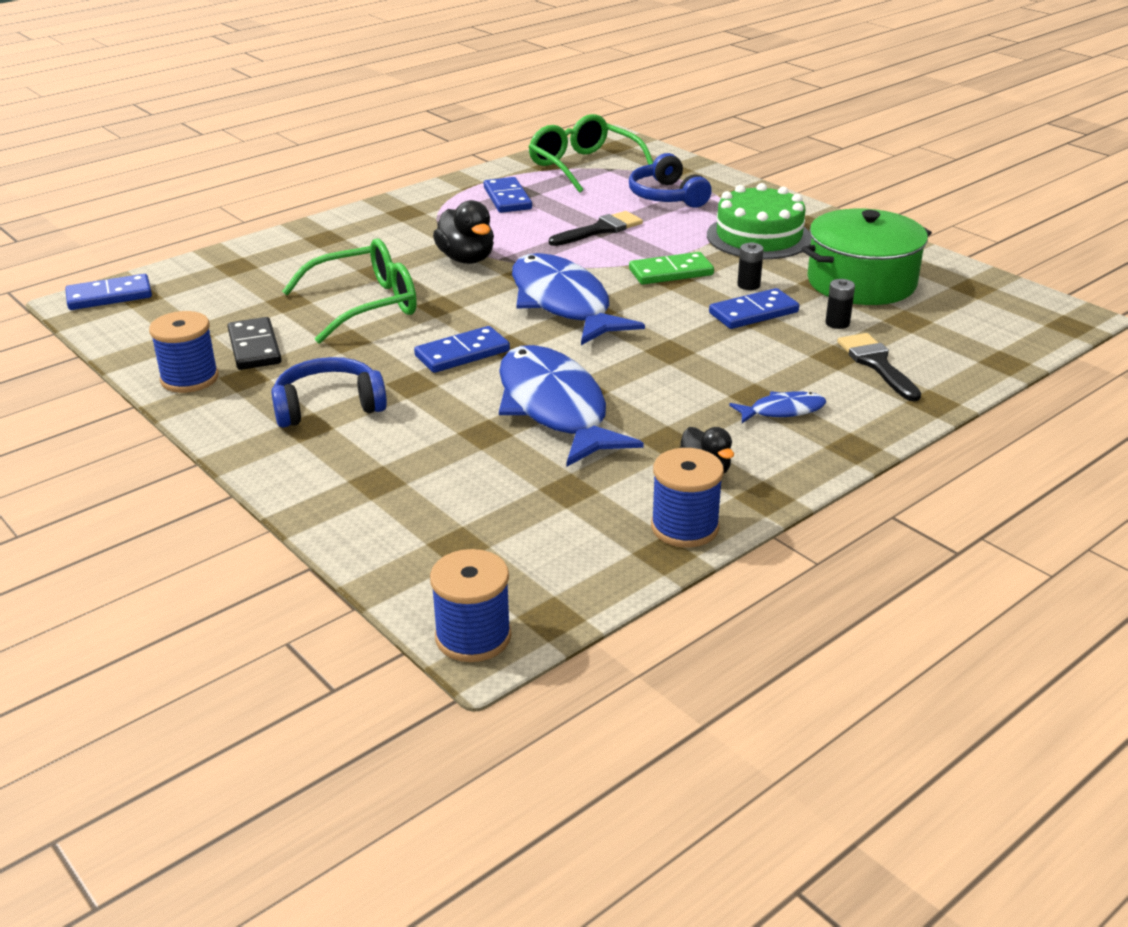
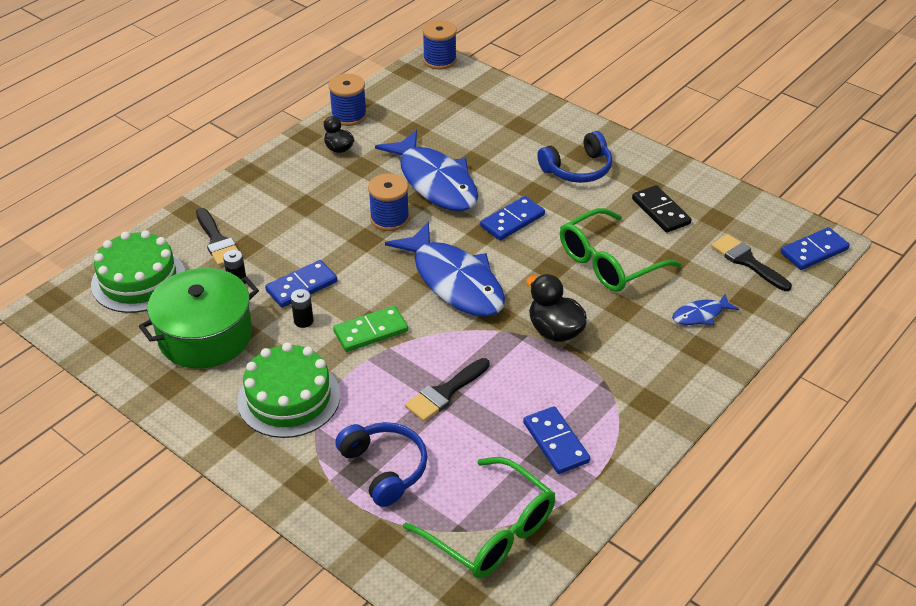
camera: 170 degrees right, 10 degrees up
(189, 379) = (682, 181): blue spool -> blue spool (389, 219)
(199, 294) = (747, 261): none -> black brush
(782, 411) = (289, 194): blue fish -> blue fish (700, 315)
(968, 334) = (138, 280): none -> green cake

